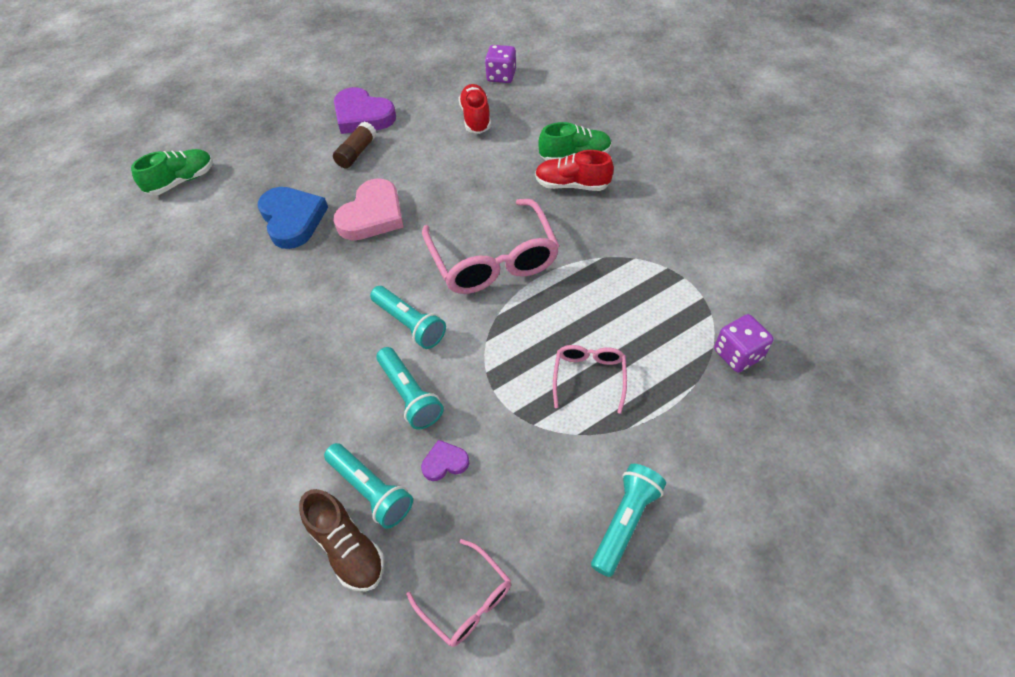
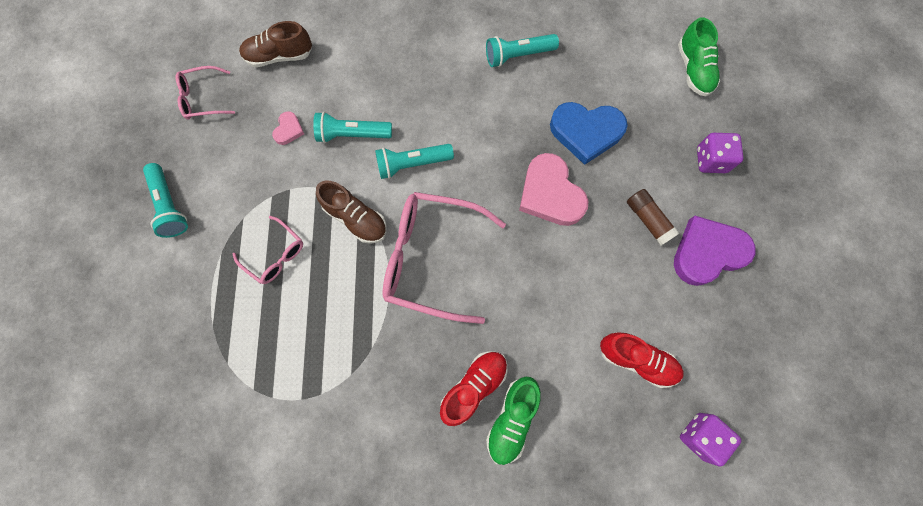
camera: 120 degrees right, 20 degrees up
(371, 490) = (304, 82): turquoise flashlight -> turquoise flashlight (518, 56)
(445, 462) = (288, 130): purple heart -> pink heart
(500, 335) = (356, 218): none -> brown shoe
(737, 354) = (207, 376): purple dice -> purple dice (711, 160)

